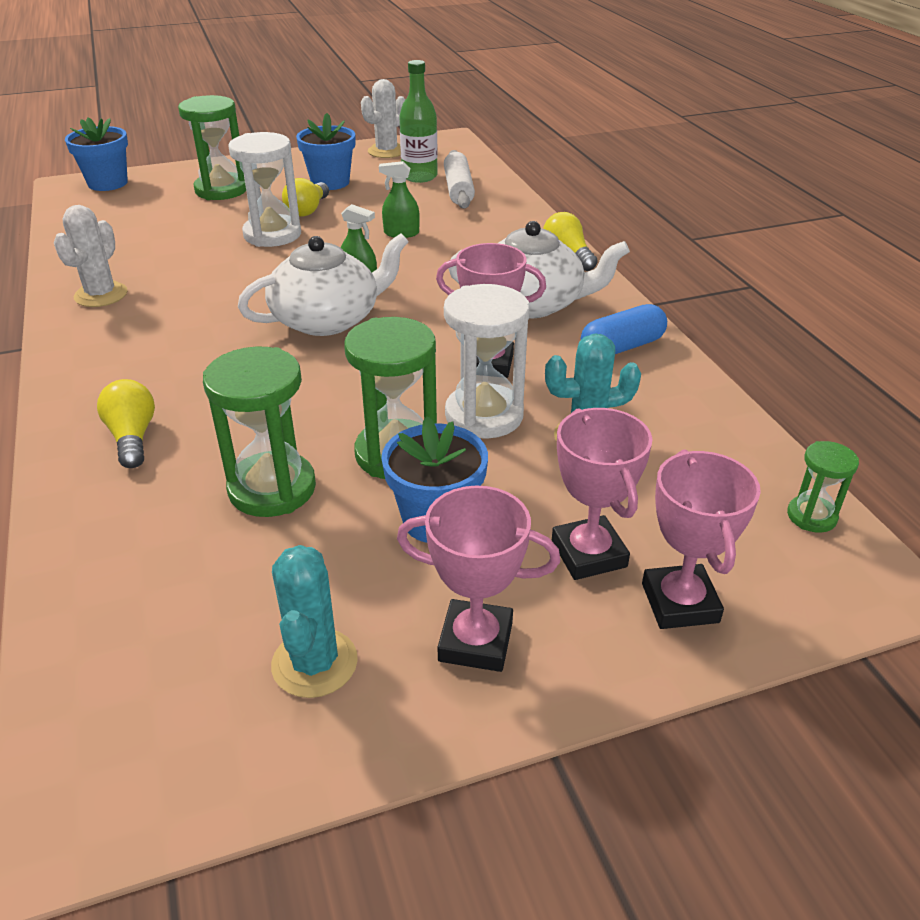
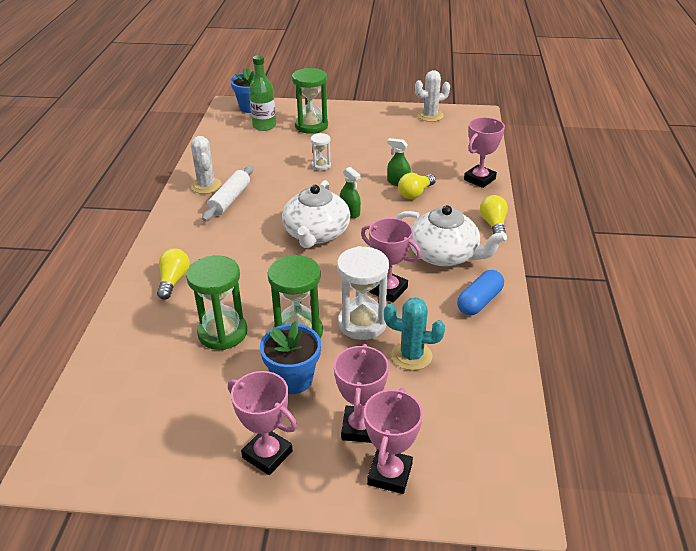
camera: 25 degrees right, 0 degrees up
(101, 295) = (206, 186): white cactus -> white cactus turned 60 degrees counterclockwise
(272, 235) = (321, 166): white hourglass -> white hourglass, size x0.53
(308, 210) = (352, 152): yellow light bulb -> yellow light bulb (415, 193)
(314, 663) = (185, 436): turquoise cactus -> none
(328, 319) = (316, 234): white teapot -> white teapot turned 105 degrees clockwise
(330, 182) = (379, 133): blue flower pot -> none
(419, 176) = (438, 140): green bottle -> green bottle (264, 126)
(458, 189) = (457, 156): white rolling pin -> white rolling pin (229, 200)
(508, 209) = (479, 179): none -> pink trophy
(622, 347) = (479, 301): blue capsule -> blue capsule turned 45 degrees counterclockwise
(811, 516) = (511, 452): green hourglass -> none

